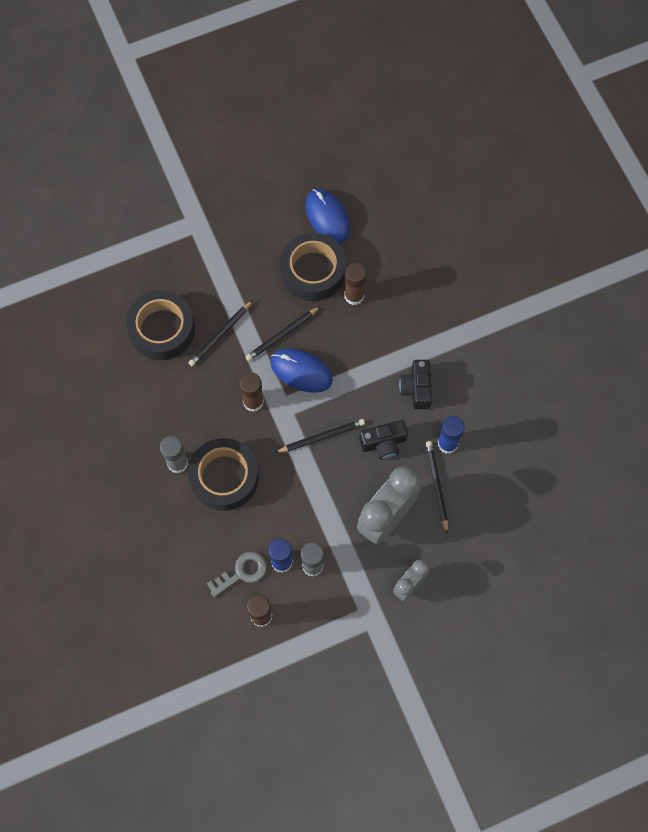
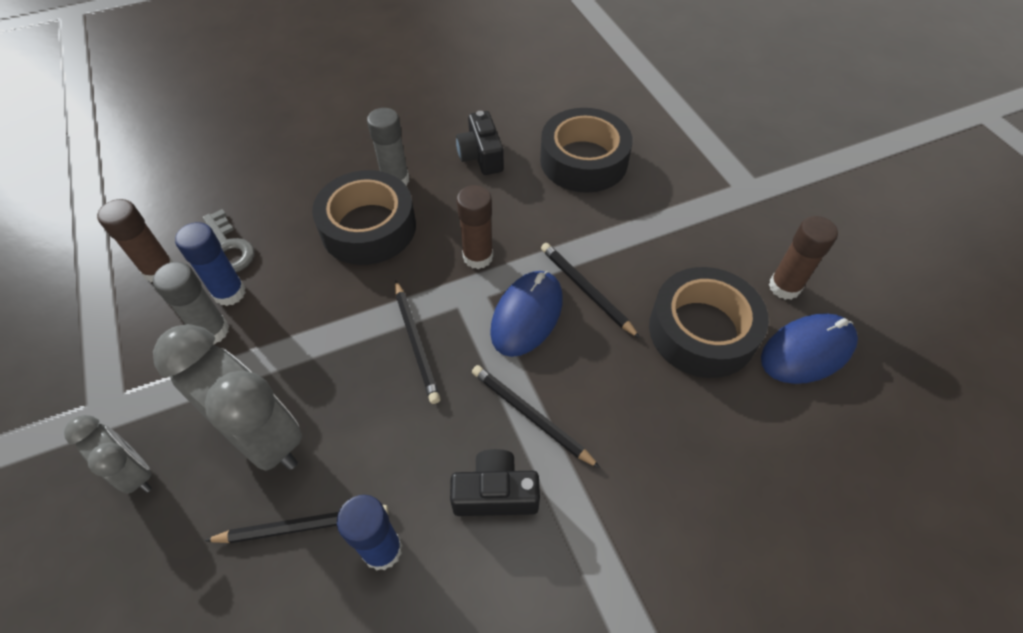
camera: 90 degrees right, 15 degrees down
(220, 335) = (580, 219): black pencil -> black pencil (530, 416)
(354, 296) = (667, 391): brown glue stick -> brown glue stick (784, 287)
(383, 443) = (396, 435): black camera -> black camera (481, 156)

